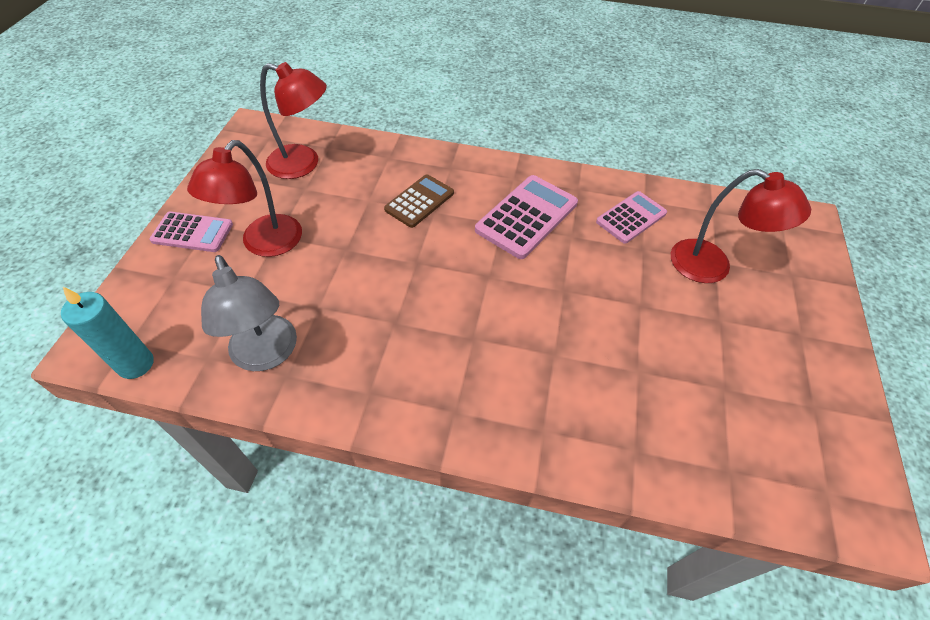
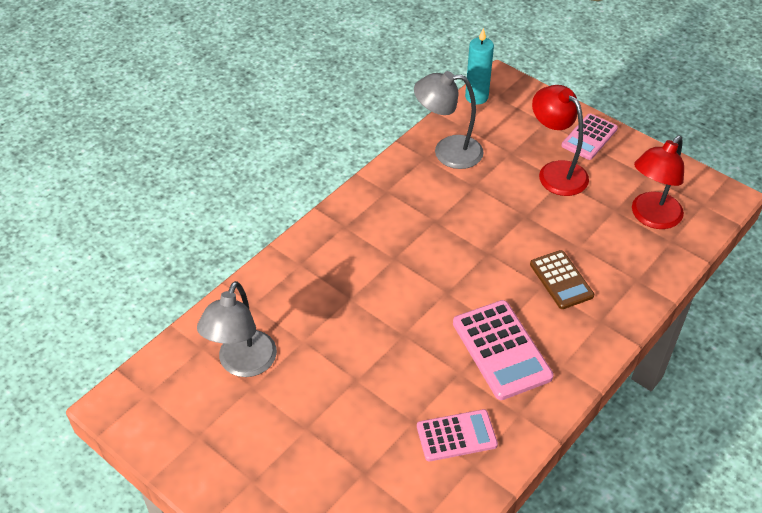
camera: 120 degrees right, 5 degrees down
(631, 217) = (456, 436): pink calculator -> pink calculator turned 90 degrees counterclockwise
(710, 413) = (243, 364): none -> grey lamp
(712, 267) = (360, 464): red lamp -> none

